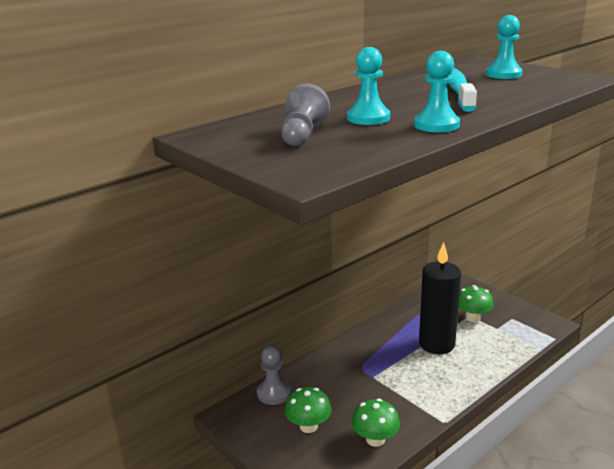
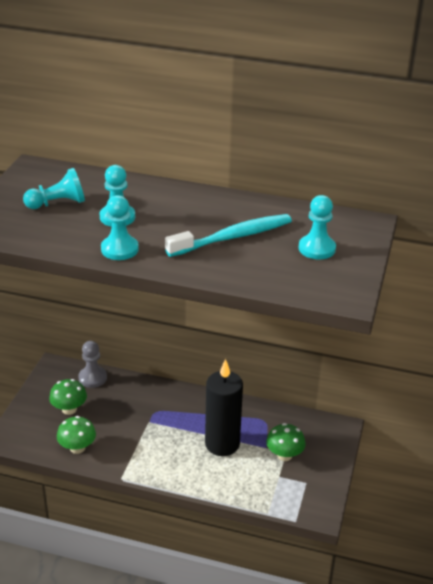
camera: 55 degrees right, 10 degrees up
(302, 135) = (57, 203): grey pawn -> turquoise pawn

